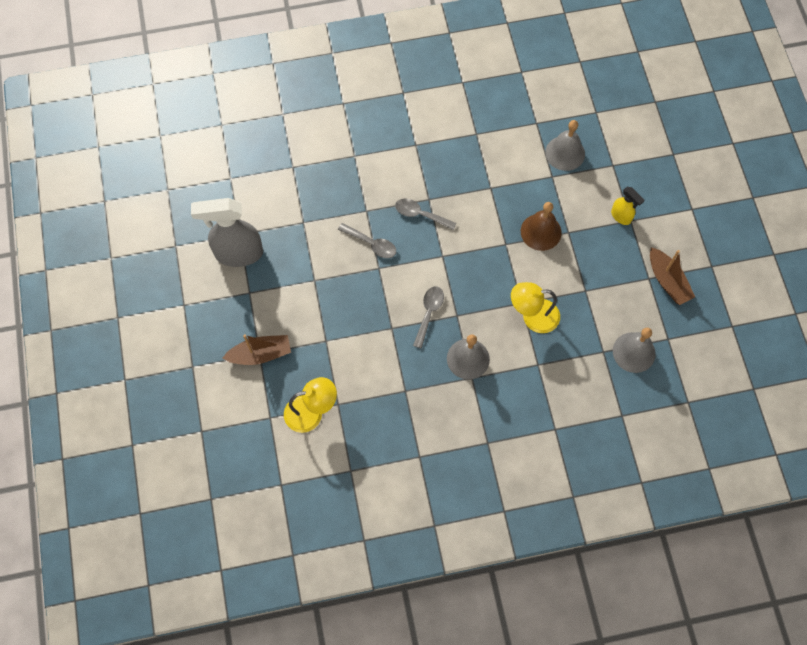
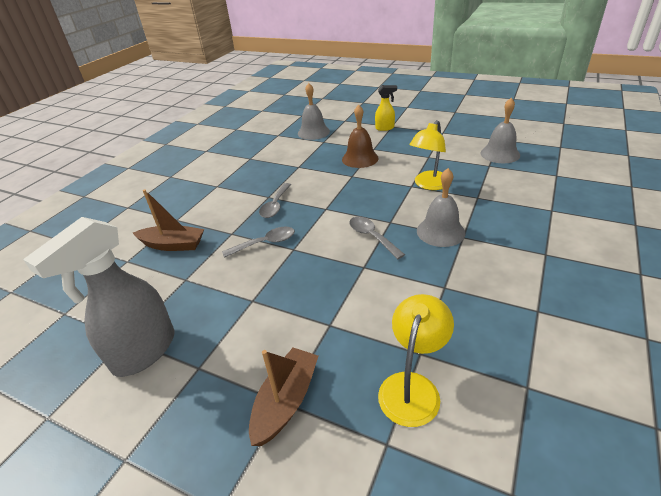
camera: 50 degrees left, 30 degrees down
(420, 214) = (275, 205): grey spoon -> grey spoon turned 45 degrees counterclockwise
(667, 281) = (451, 127): brown boat -> brown boat (173, 245)

